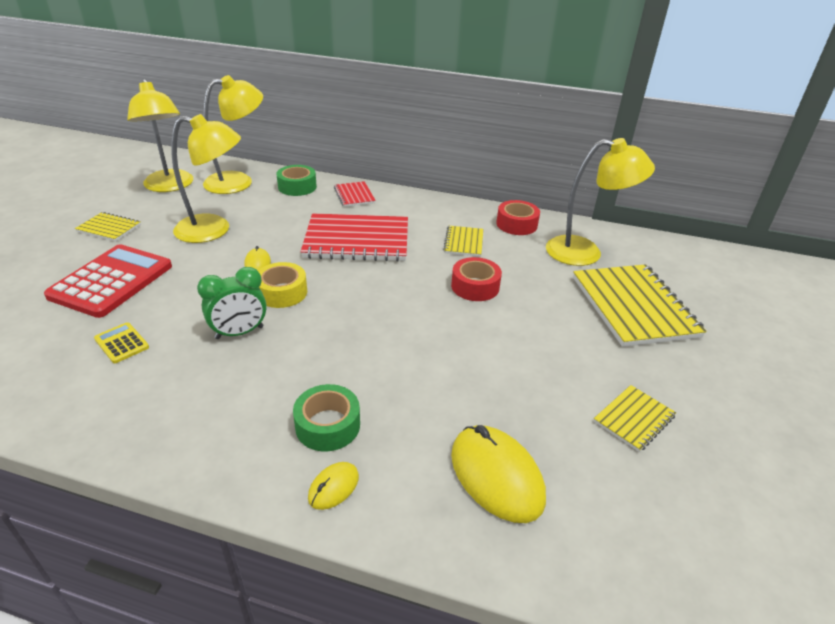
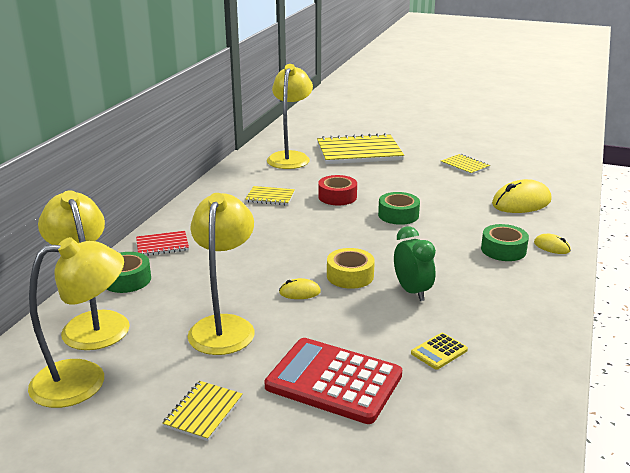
camera: 85 degrees left, 10 degrees down
(357, 240) = (260, 243): red notebook -> none
(429, 333) = (398, 215): none -> green tape
(516, 224) = (242, 175): red tape -> none

